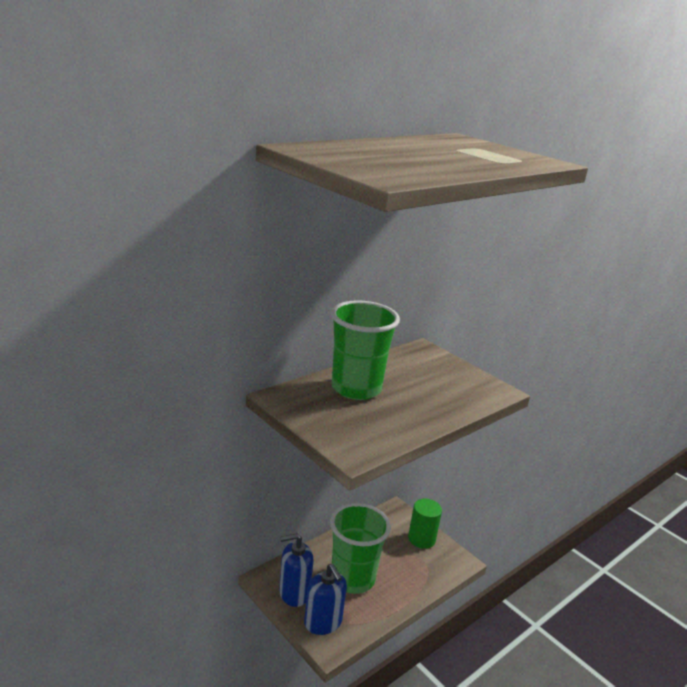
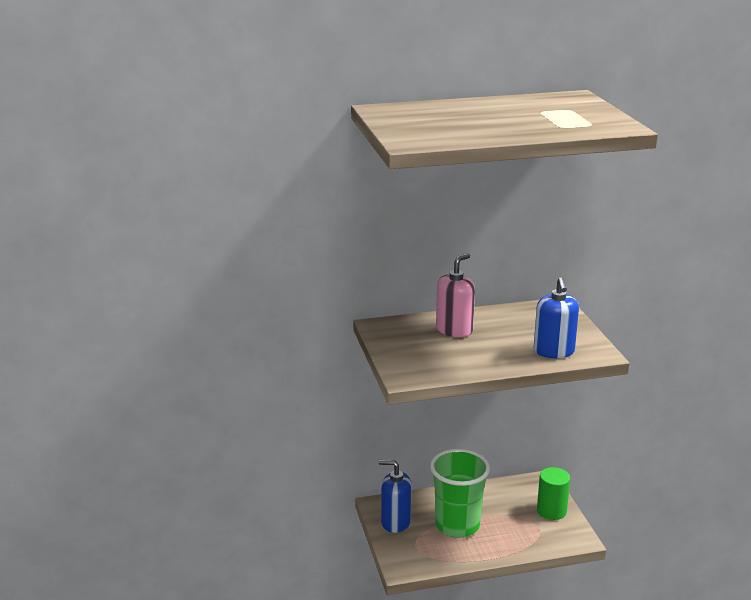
camera: 30 degrees right, 0 degrees up
(323, 622) = (407, 550): blue soap dispenser -> blue soap dispenser (554, 351)
(356, 388) = (454, 330): green cup -> pink soap dispenser

